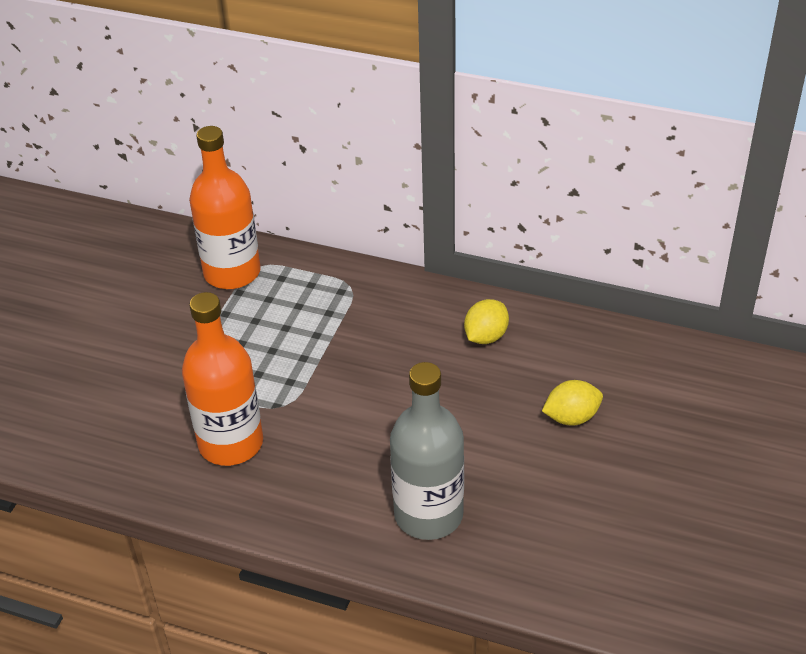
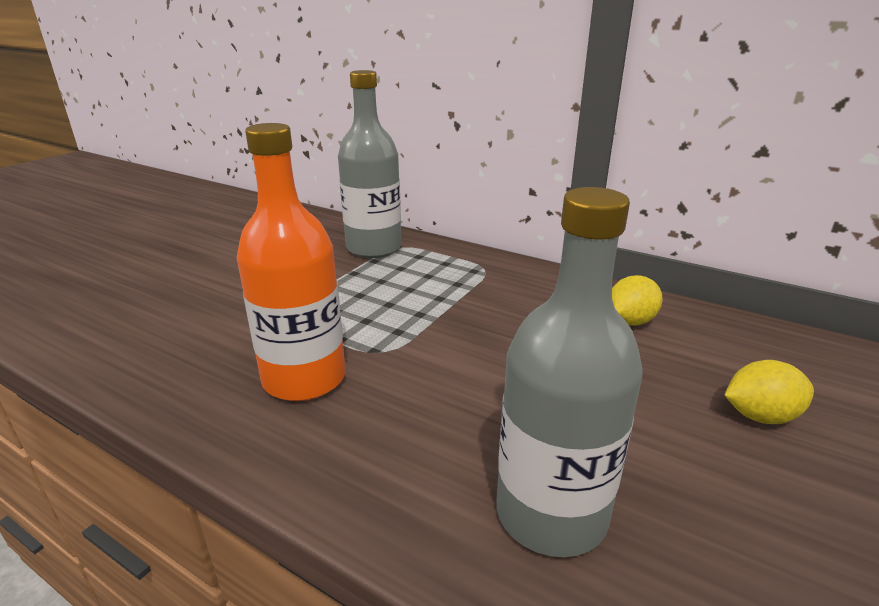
camera: 10 degrees right, 15 degrees down
(232, 272) = (374, 248): orange bottle -> grey bottle

